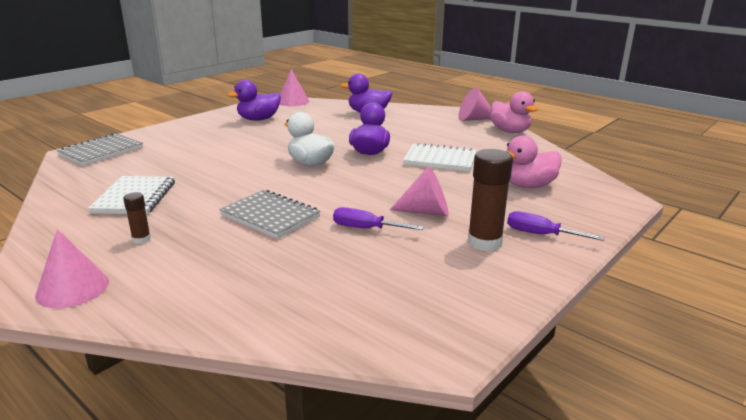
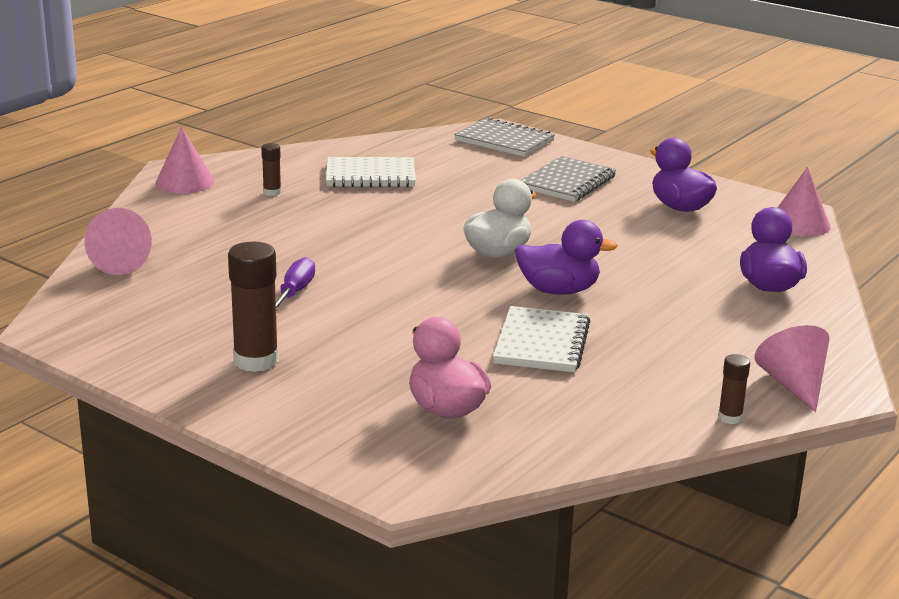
camera: 85 degrees right, 0 degrees up
(270, 216) = (326, 242): grey notebook -> grey notebook (567, 182)
(426, 211) = (344, 328): pink cone -> pink cone (123, 263)
(510, 131) = (730, 418): pink duck -> brown glue stick
(541, 234) = (276, 400): purple screwdriver -> none

